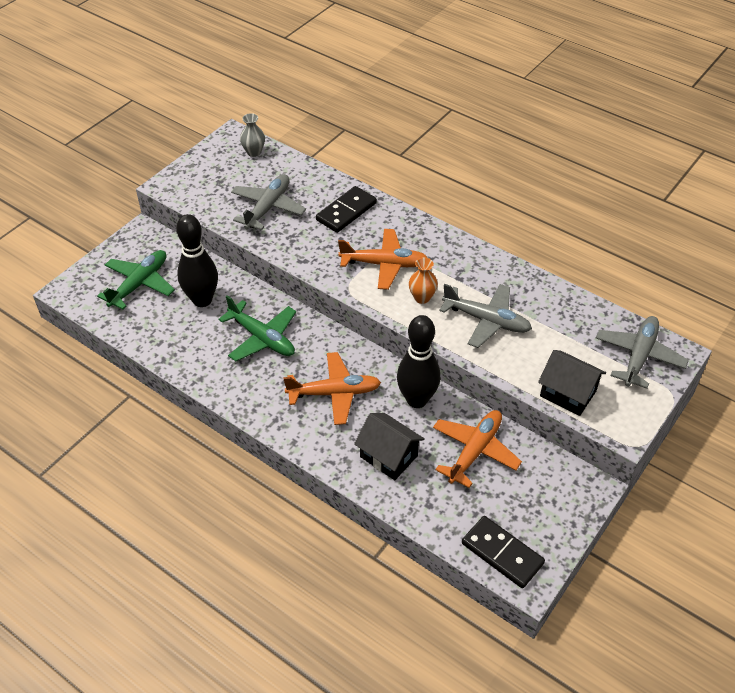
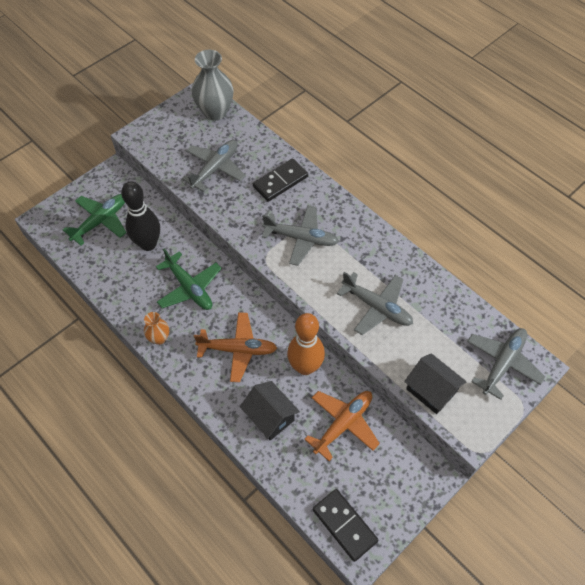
camera: 10 degrees right, 10 degrees up
(254, 152) = (215, 112): grey vase -> grey vase, size x1.89
(384, 264) = (301, 238): orange plane -> grey plane
(417, 400) = (305, 367): black bowling pin -> orange bowling pin
(422, 297) = (326, 276): orange vase -> orange vase (159, 338)

